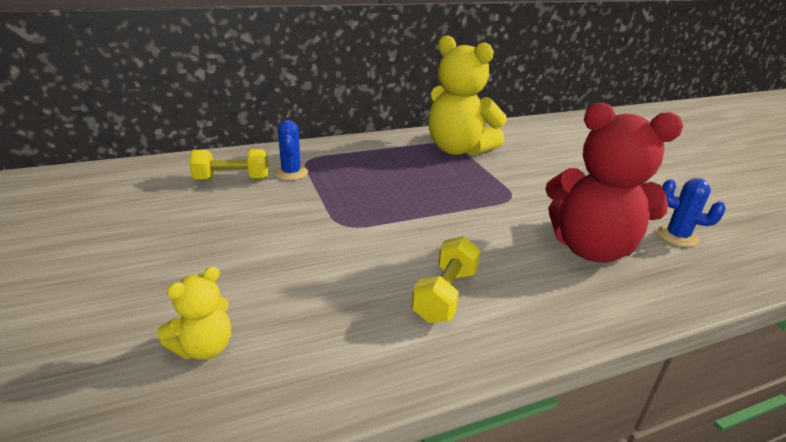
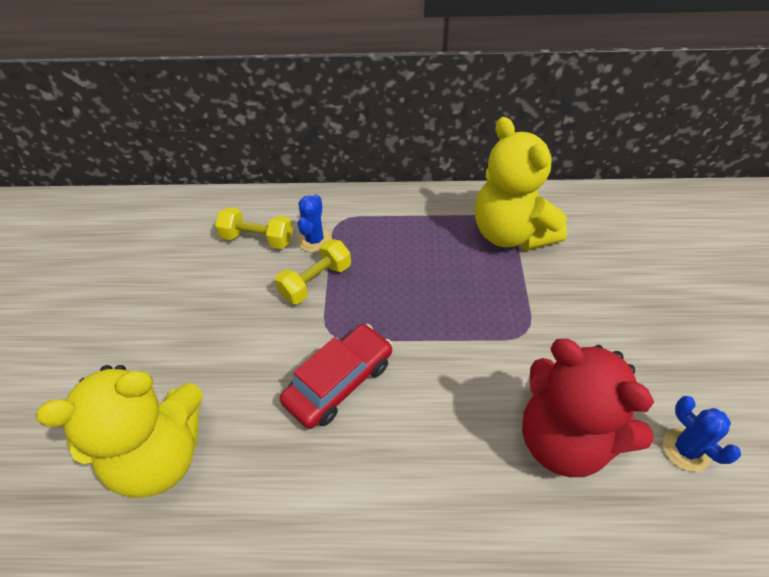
camera: 25 degrees right, 20 degrees up
(204, 348) = (160, 455): yellow teddy bear -> yellow teddy bear, size x2.11
(374, 253) = (339, 382): none -> red car
(445, 295) = (376, 458): yellow dumbbell -> yellow dumbbell (316, 281)

